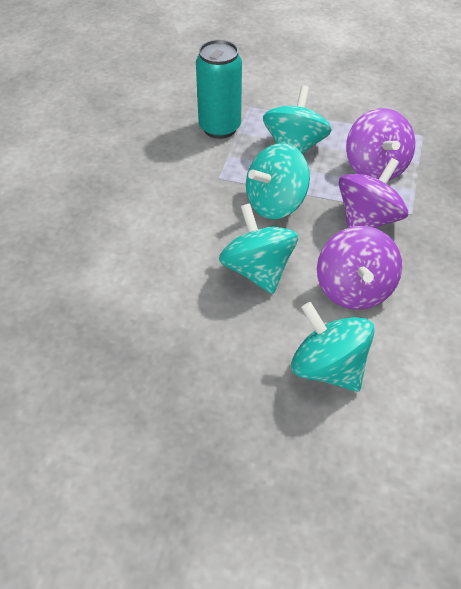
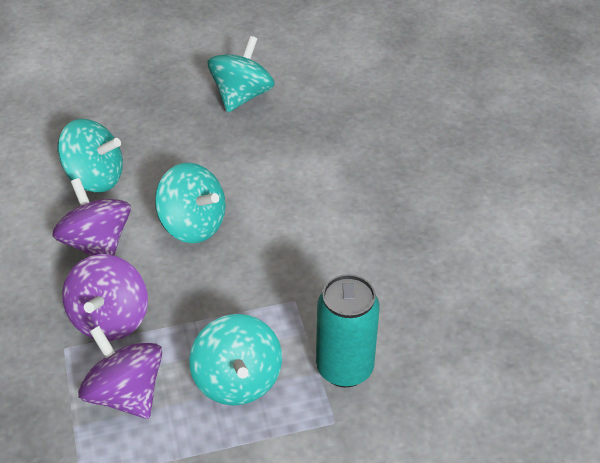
camera: 150 degrees right, 5 degrees down
(275, 203) = (216, 297): turquoise spinning top -> turquoise spinning top (242, 96)

